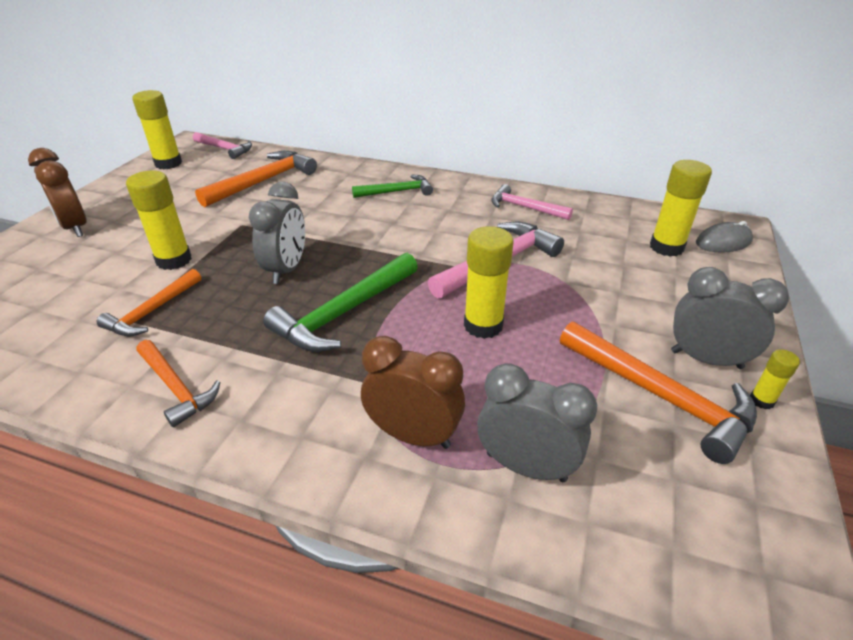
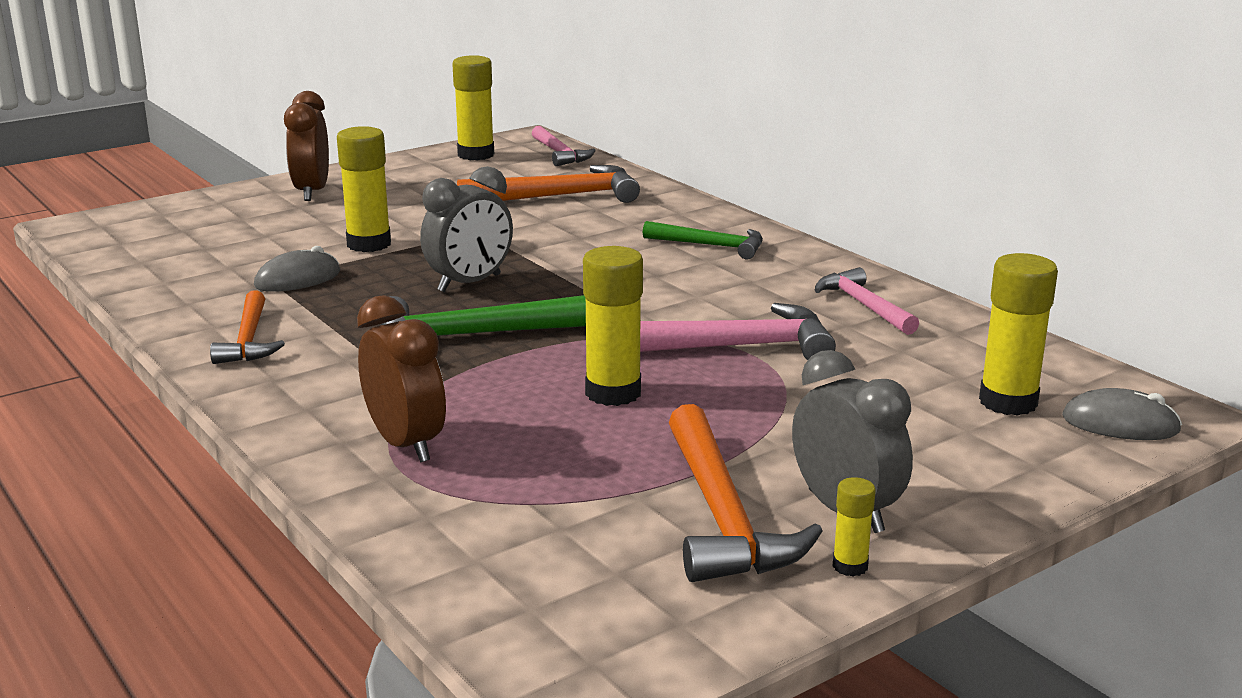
camera: 35 degrees right, 15 degrees down
(152, 311) = (297, 279): orange hammer -> grey mouse
(526, 466) = (478, 504): grey clock -> none

